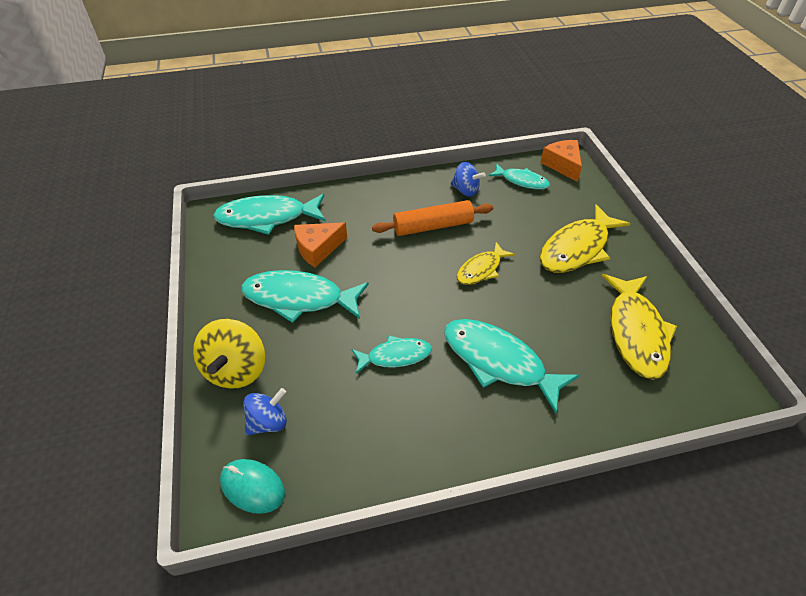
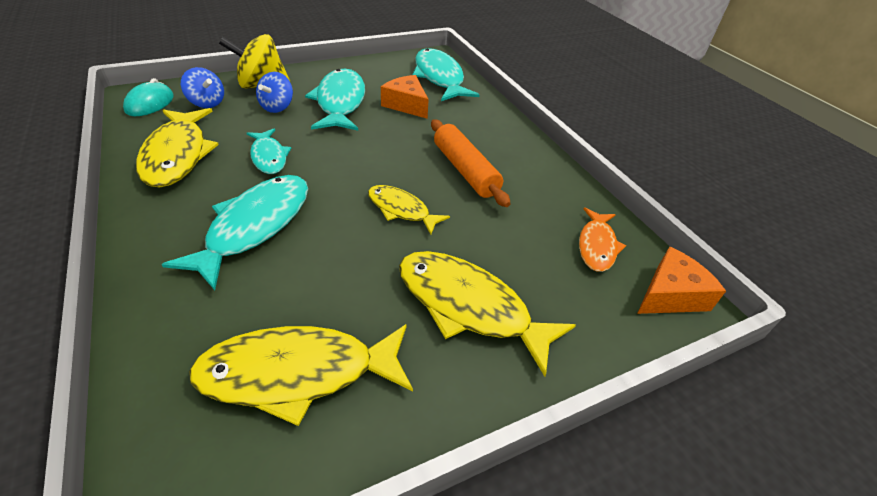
camera: 75 degrees right, 5 degrees down
(380, 436) = (177, 155): none -> yellow fish
(465, 190) = (545, 193): blue spinning top -> blue spinning top (277, 107)
(522, 181) = (597, 246): turquoise fish -> orange fish

